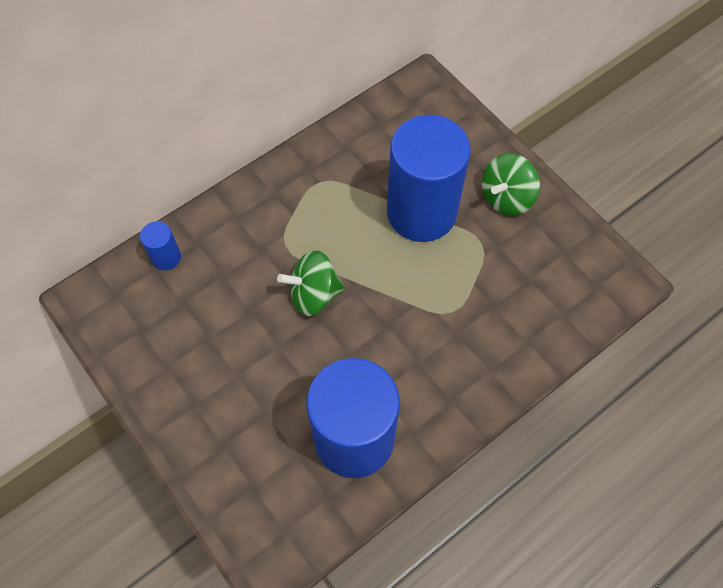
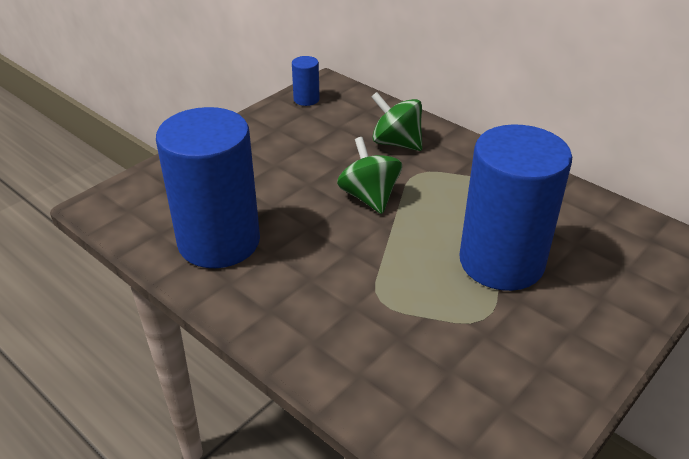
camera: 80 degrees right, 25 degrees down
(166, 257) = (378, 113): blue cylinder -> blue cylinder (306, 99)
(506, 197) = (562, 337): green spinning top -> green spinning top (396, 143)

